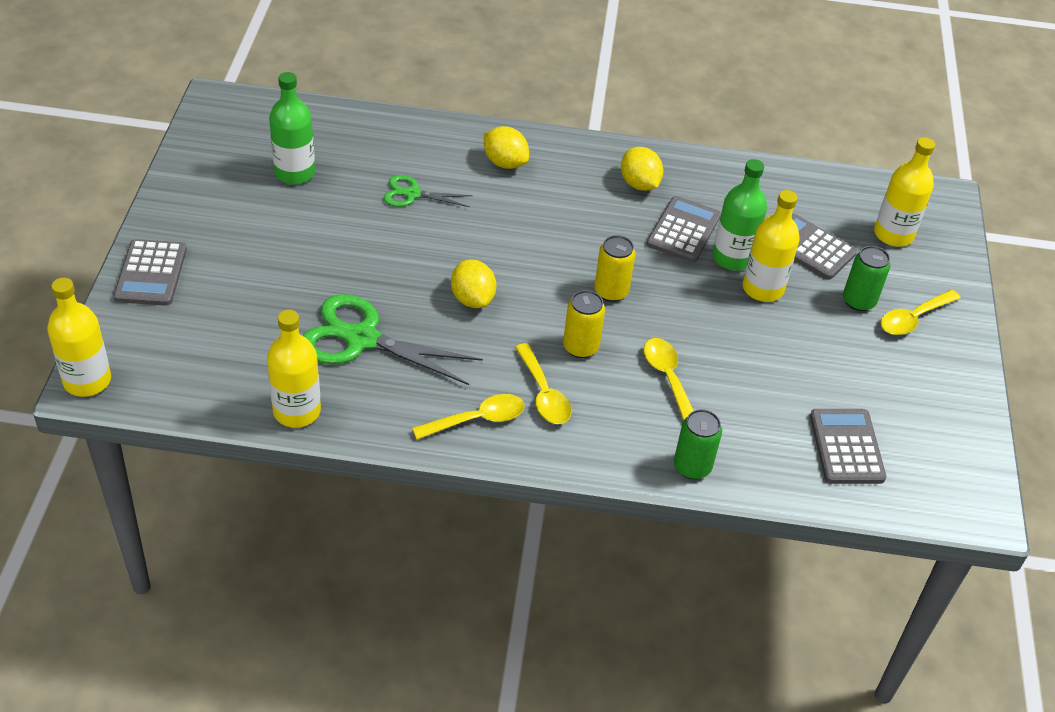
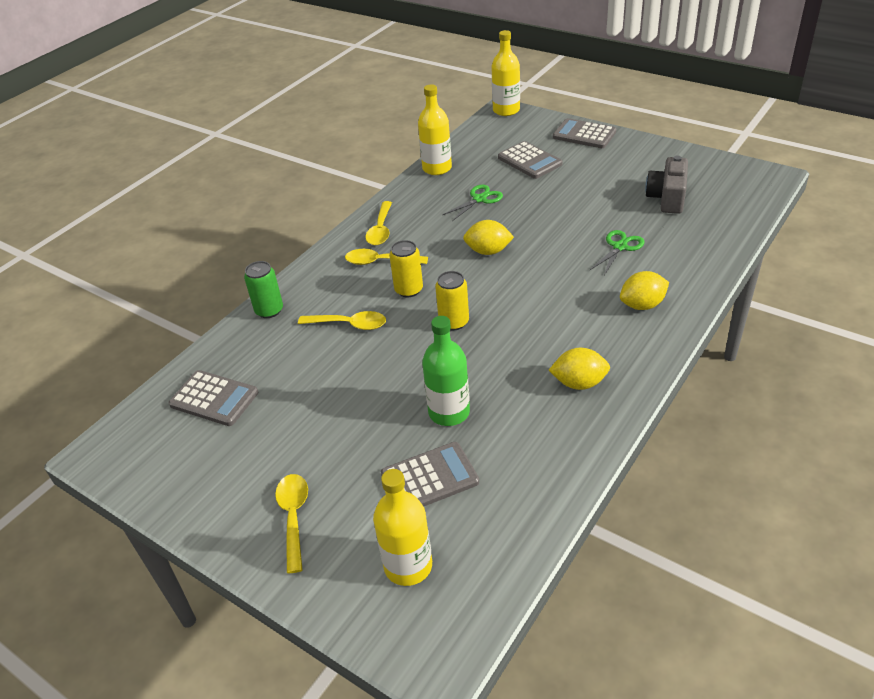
camera: 125 degrees right, 5 degrees down
(294, 173) = (667, 198): green bottle -> grey camera
(362, 339) = (479, 199): green scissors -> green scissors, size x0.54
(683, 230) = (501, 391): grey calculator -> grey calculator (529, 161)
(763, 288) = (400, 418): yellow bottle -> none
(858, 301) = (342, 483): green can -> none

